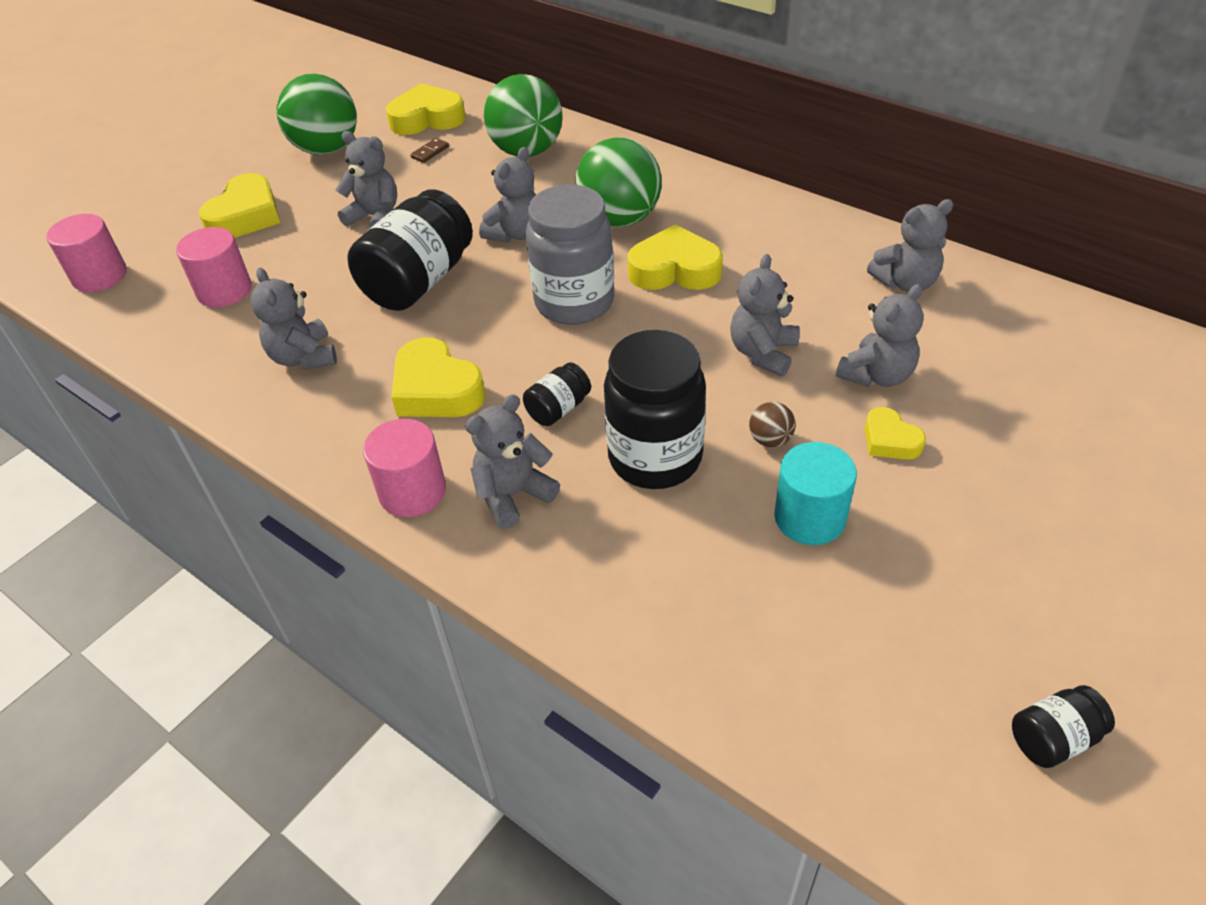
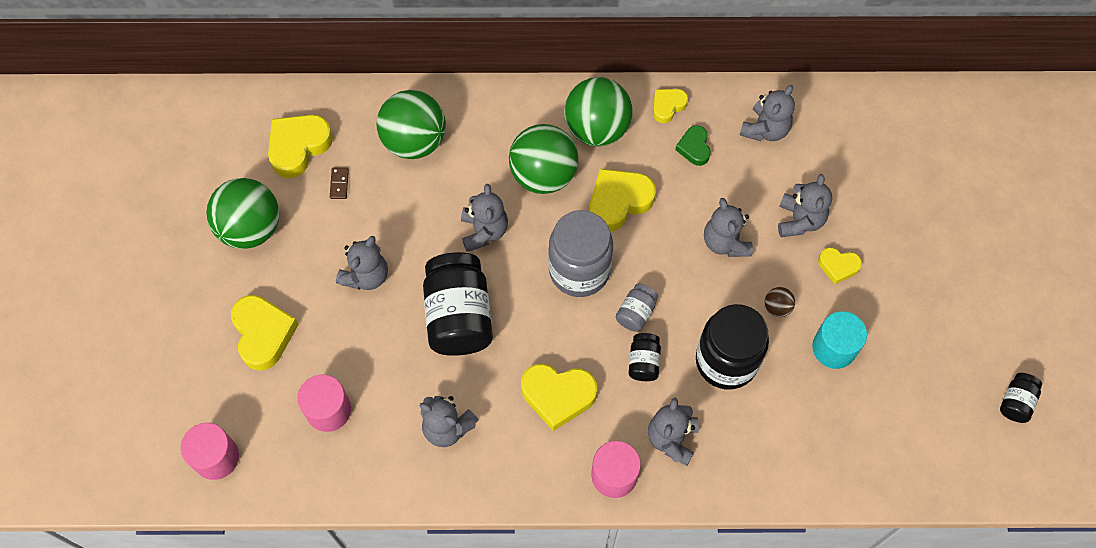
camera: 40 degrees left, 20 degrees up
(375, 217) = (366, 275): grey teddy bear -> grey teddy bear turned 135 degrees clockwise
(596, 363) = (636, 313): none -> grey jar
(711, 209) = (597, 128): none -> green ball
(803, 264) = (694, 148): none -> green heart
(805, 222) = (667, 106): none -> yellow heart

